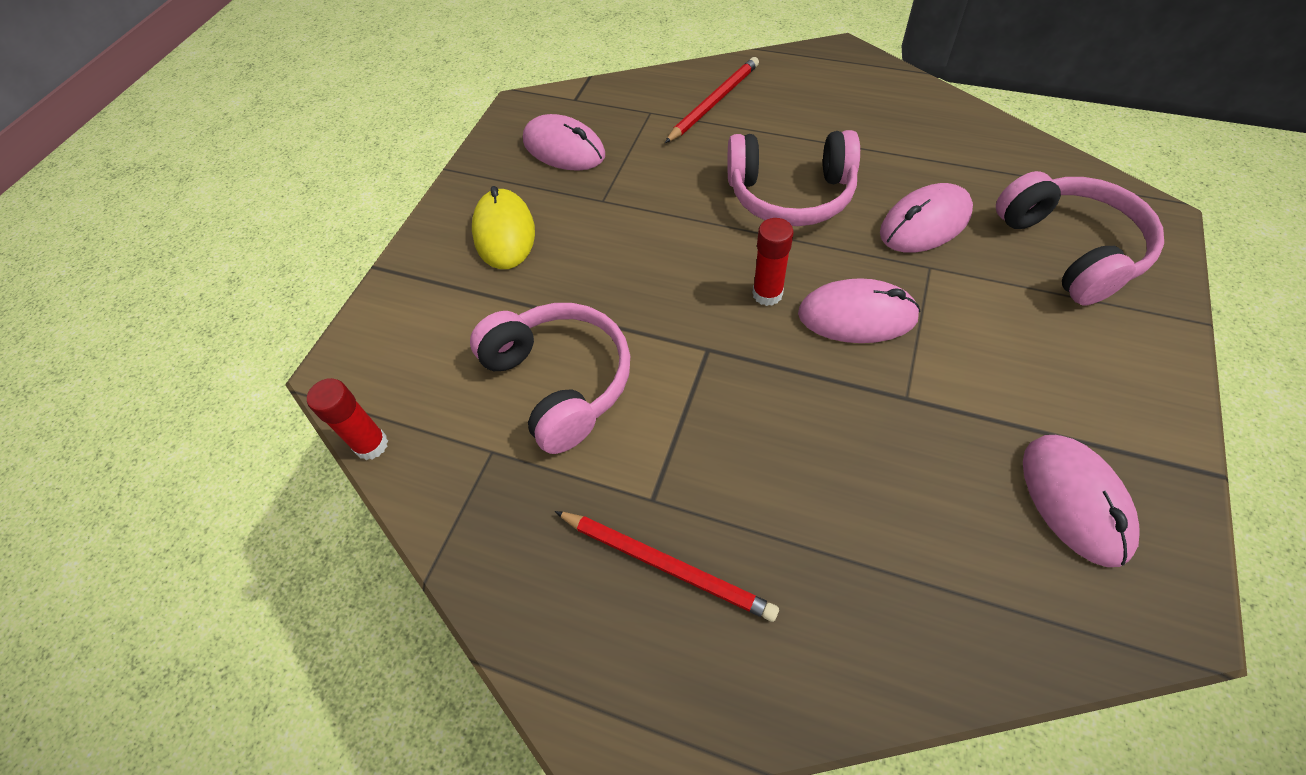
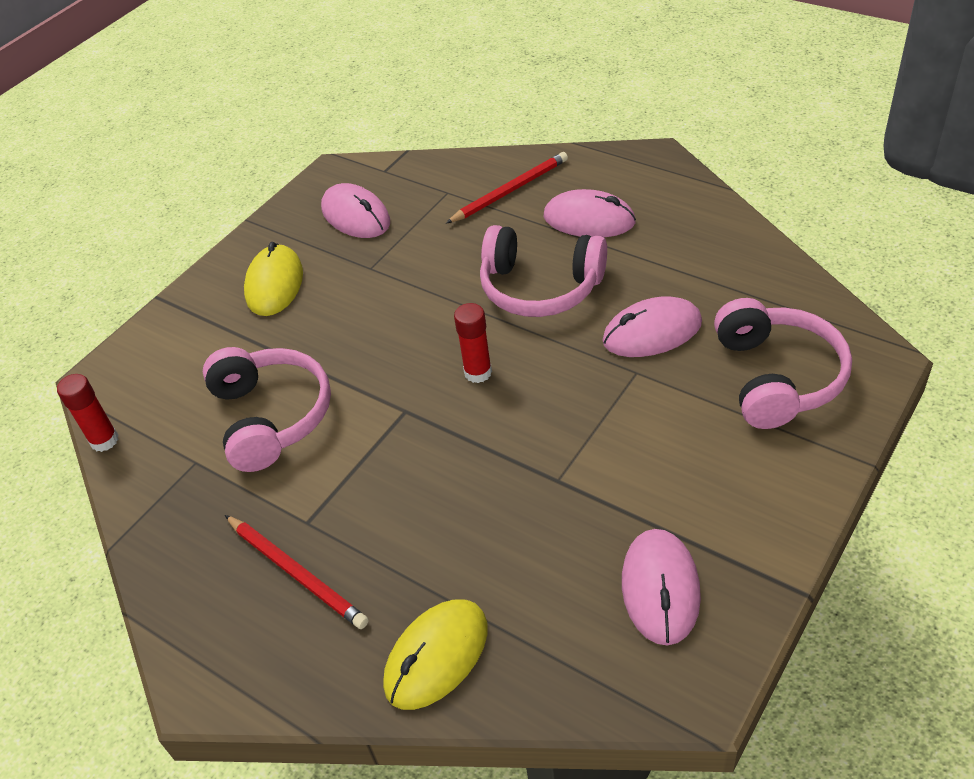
camera: 15 degrees right, 10 degrees down
(857, 316) = (548, 404): pink mouse -> pink mouse (589, 219)
(873, 635) = (436, 656): none -> yellow mouse

